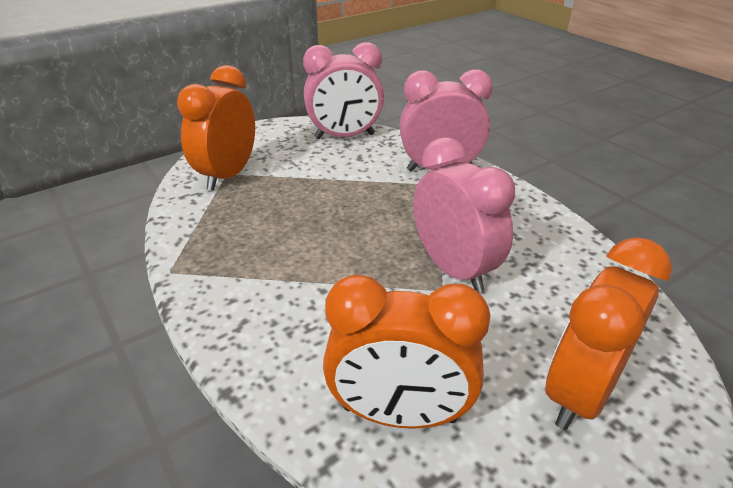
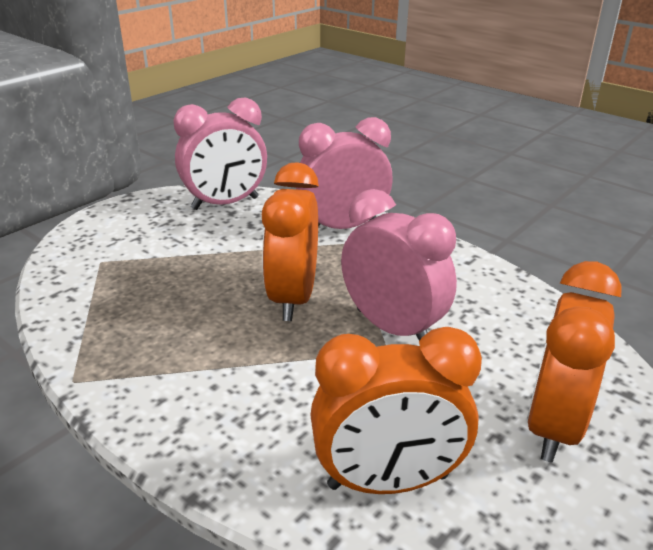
camera: 15 degrees left, 5 degrees down
(228, 175) = (102, 263): orange clock -> orange clock (293, 298)

